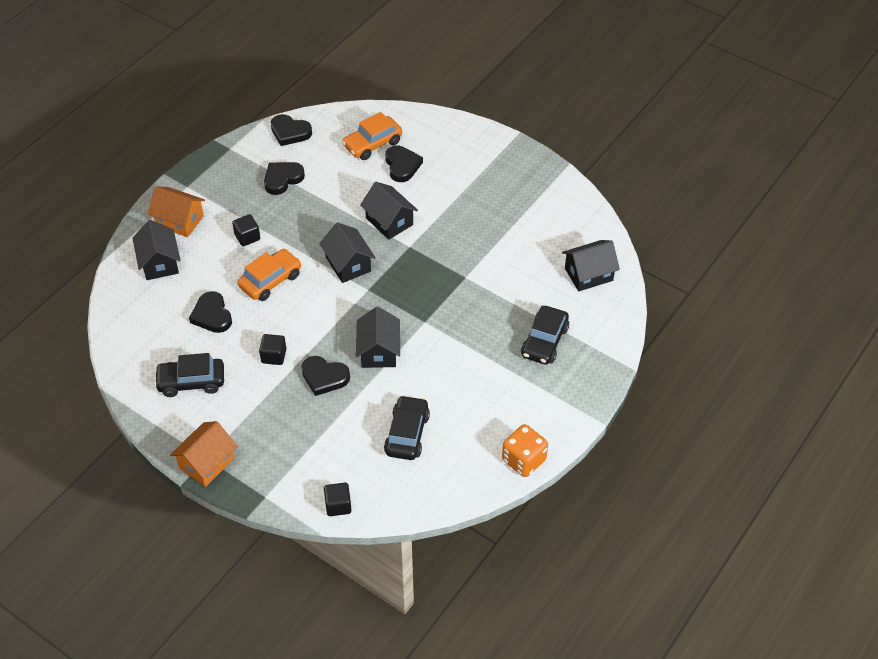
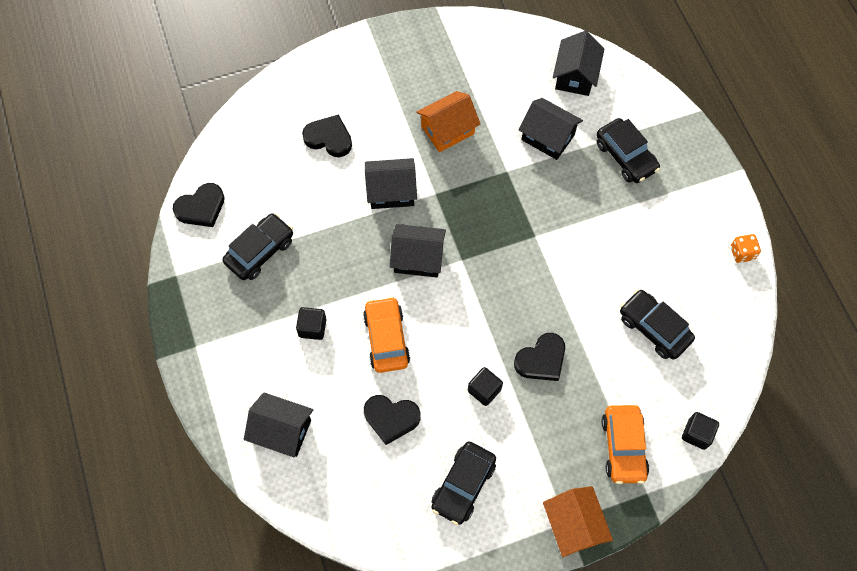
camera: 55 degrees left, 15 degrees up
(179, 221) = (239, 380): orange house -> orange house (447, 130)
(282, 179) = (260, 251): black heart -> black car
(372, 144) = (279, 146): orange car -> orange car (623, 447)
(378, 351) = (542, 295): black house -> black house (548, 137)
(523, 460) = (742, 253): orange dice -> orange dice, size x0.60

